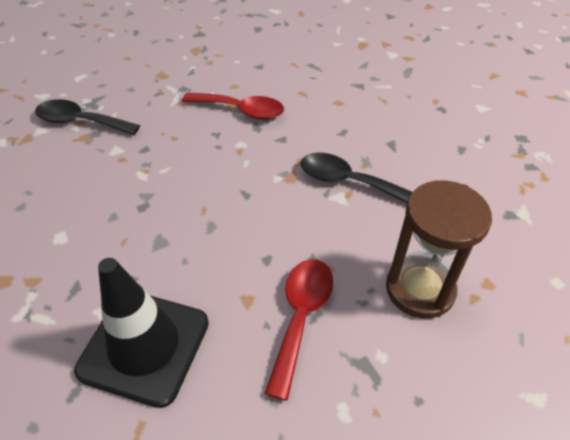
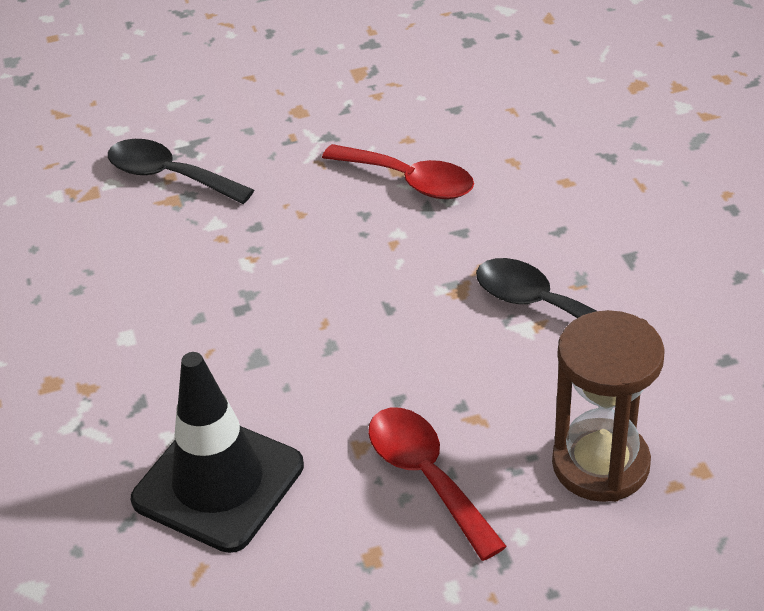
camera: 15 degrees right, 5 degrees down
(301, 317) = (426, 476): red spoon -> red spoon turned 60 degrees counterclockwise

